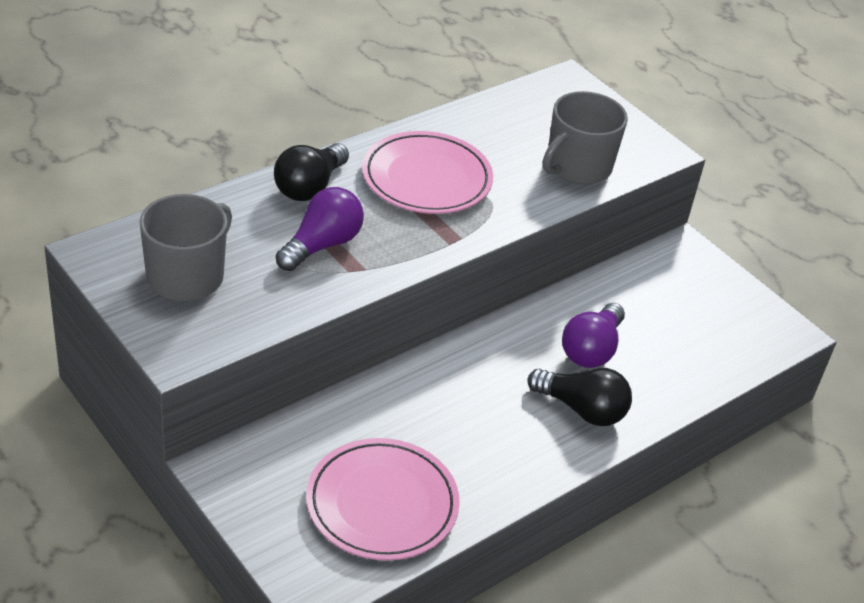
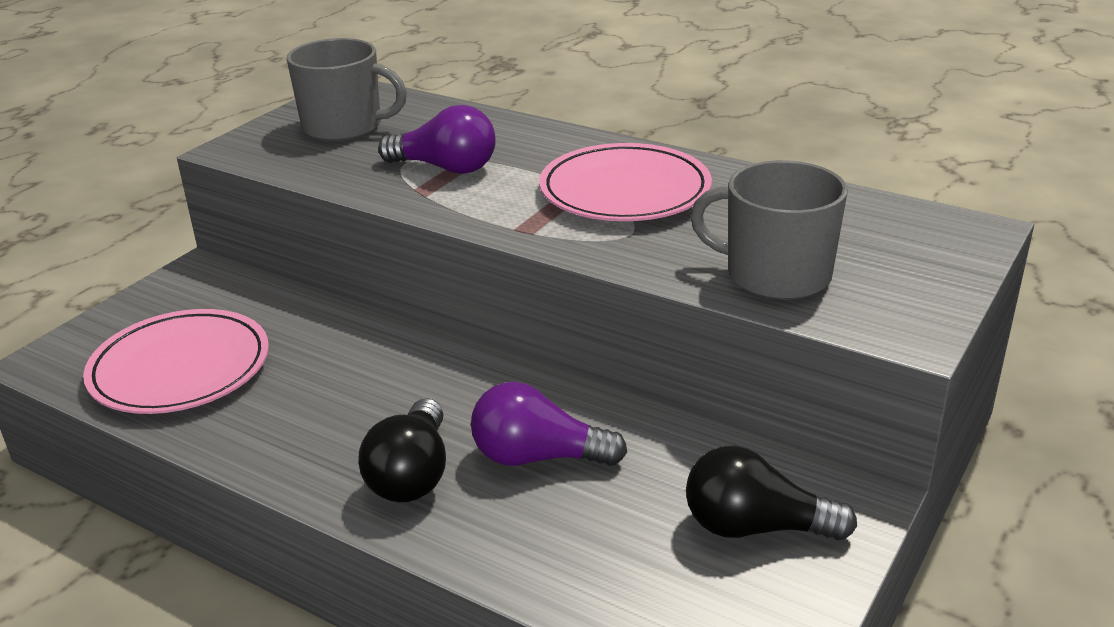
camera: 75 degrees right, 10 degrees down
(309, 187) = (538, 141): black light bulb -> black light bulb (755, 527)

